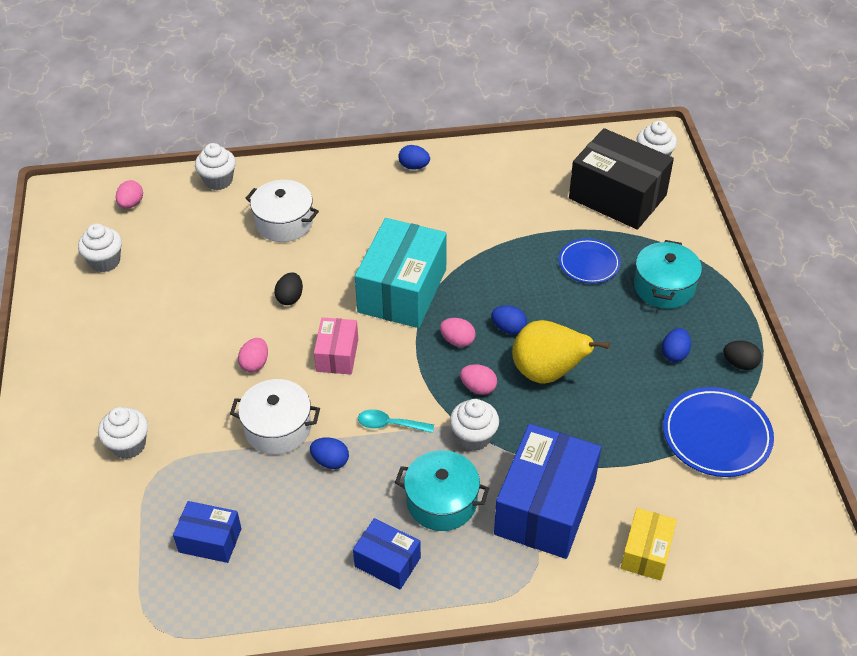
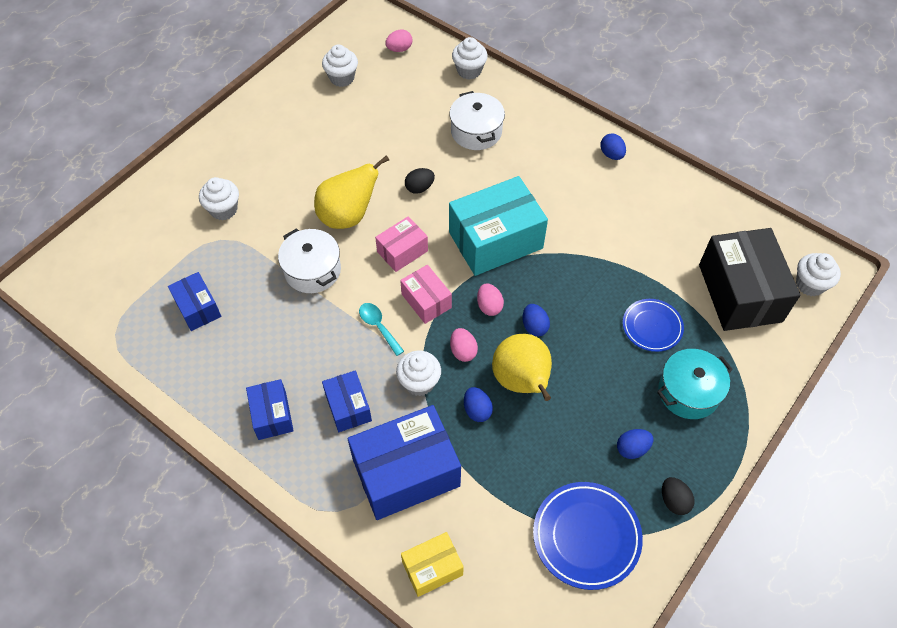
camera: 45 degrees right, 10 degrees up
(255, 363) = (348, 216): pink egg -> yellow pear
(330, 461) = (316, 319): blue egg -> blue egg (477, 410)
(404, 375) = (426, 301): none -> pink box
(441, 502) = (348, 407): turquoise pot -> blue box

